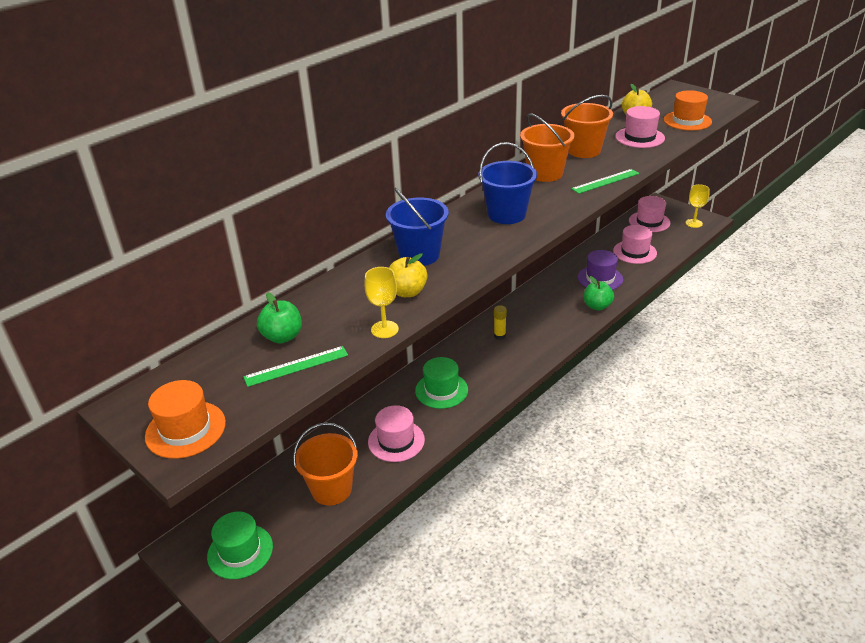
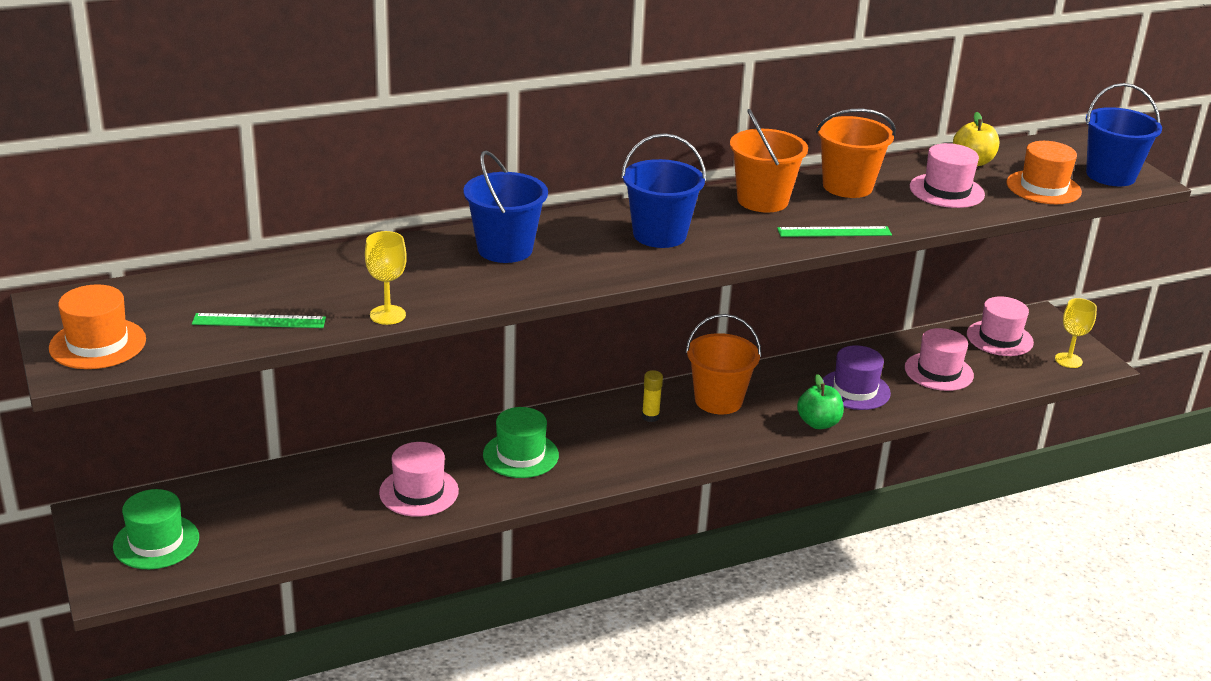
camera: 20 degrees right, 5 degrees down
(282, 337) = (271, 288): green apple -> none
(331, 489) = (303, 516): orange bucket -> orange bucket (718, 400)
(407, 292) = (451, 284): yellow apple -> none
(713, 104) = (1110, 175): none -> blue bucket

